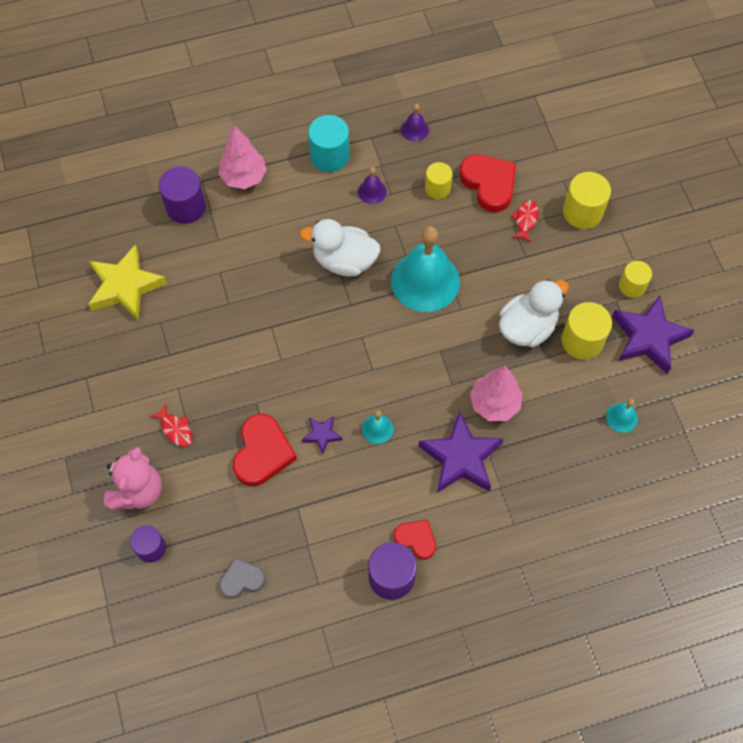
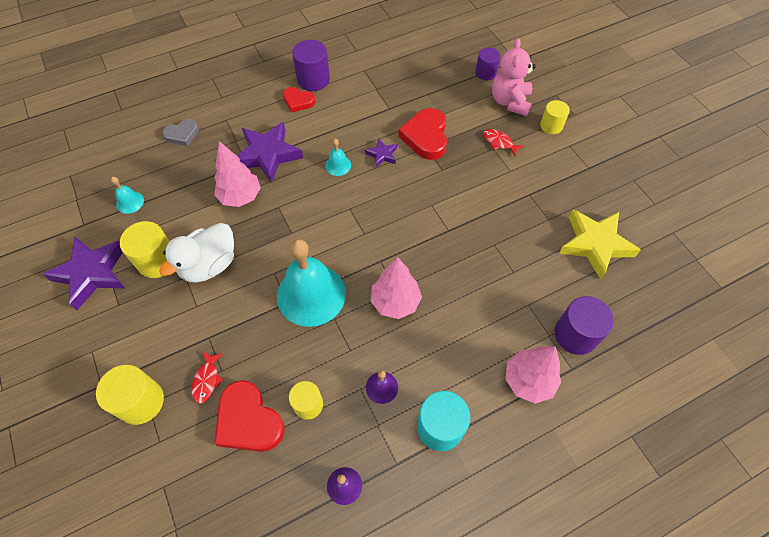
camera: 170 degrees right, 5 degrees down
(242, 580) = (416, 65): grey heart -> grey heart (182, 134)
(344, 261) = (395, 302): white duck -> pink tree
(632, 286) = (99, 322): yellow cylinder -> yellow cylinder (551, 126)

